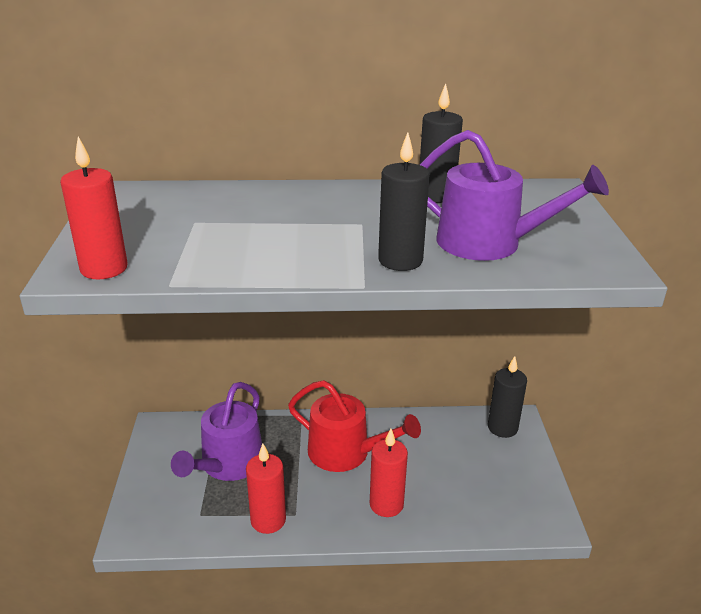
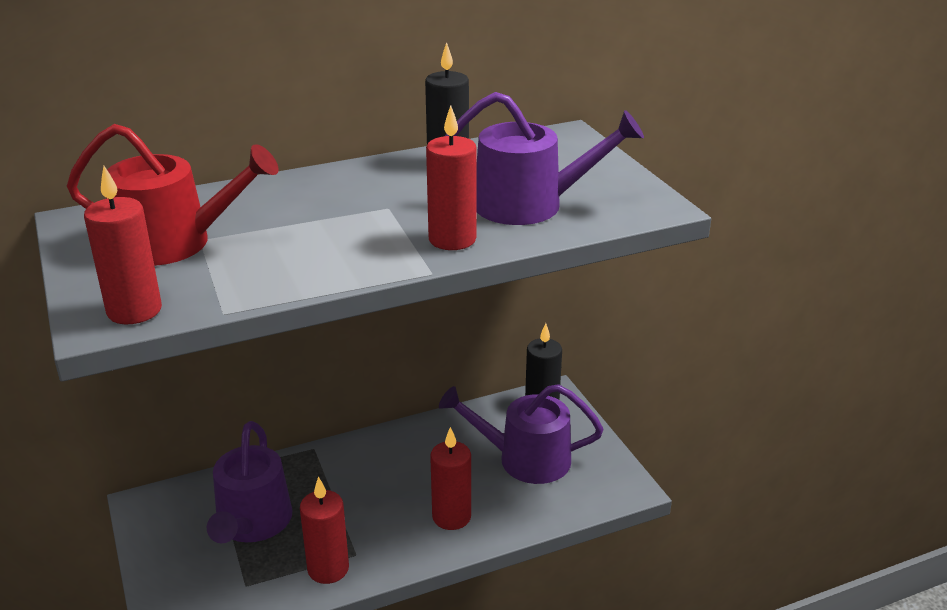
camera: 20 degrees left, 0 degrees up
(345, 452) = (383, 475): red watering can -> red watering can (174, 243)
(400, 261) = (452, 239): black candle -> red candle
(470, 470) = (525, 459): none -> purple watering can

